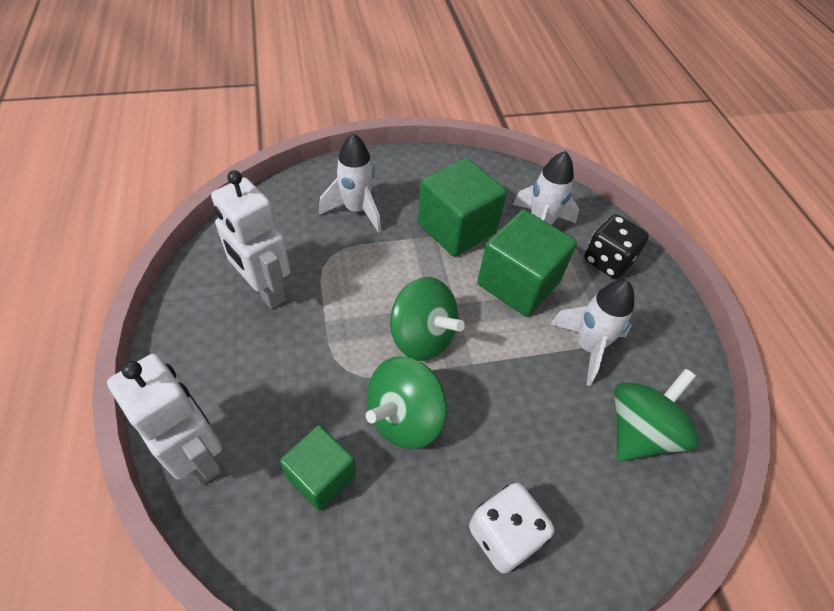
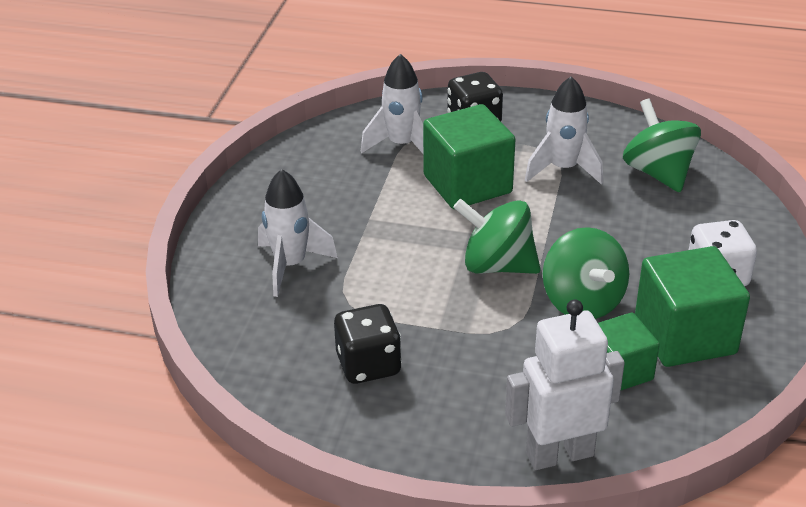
camera: 60 degrees left, 15 degrees down
(265, 290) = (368, 365): white robot -> black dice
(422, 337) = (497, 265): green spinning top -> green spinning top turned 135 degrees counterclockwise
(456, 228) = (369, 201): green cube -> green cube (685, 335)

